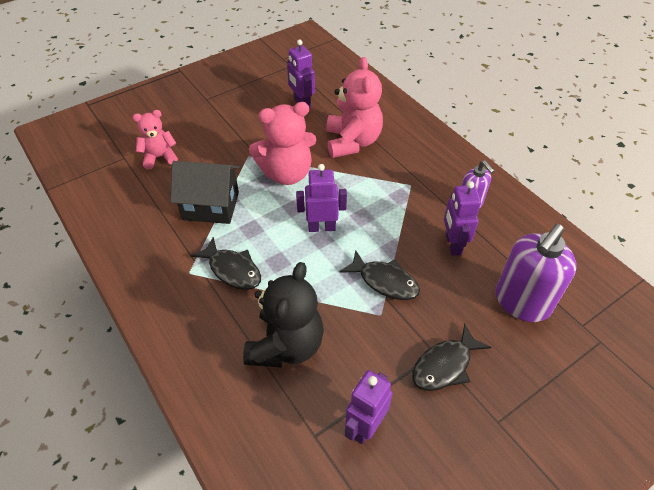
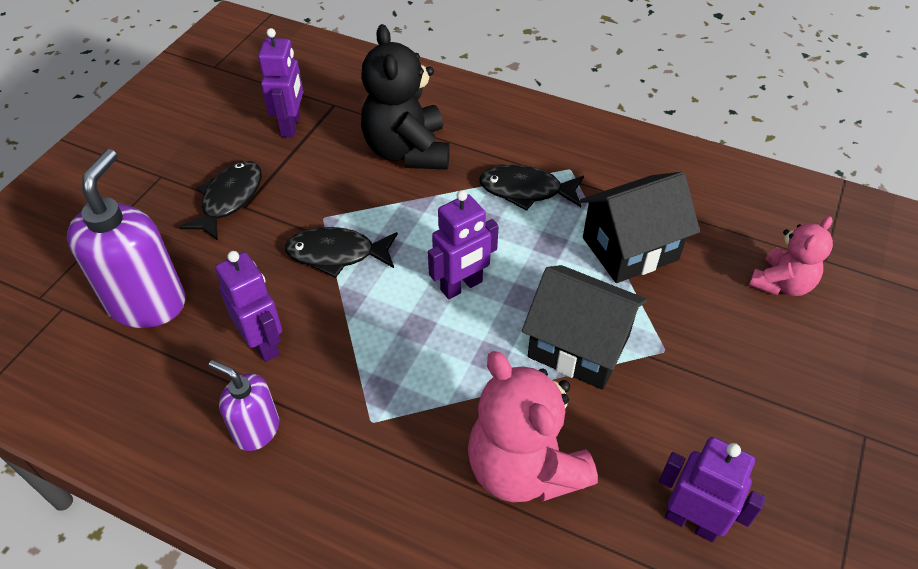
camera: 150 degrees right, 0 degrees up
(287, 173) = (578, 346): pink teddy bear -> black house

